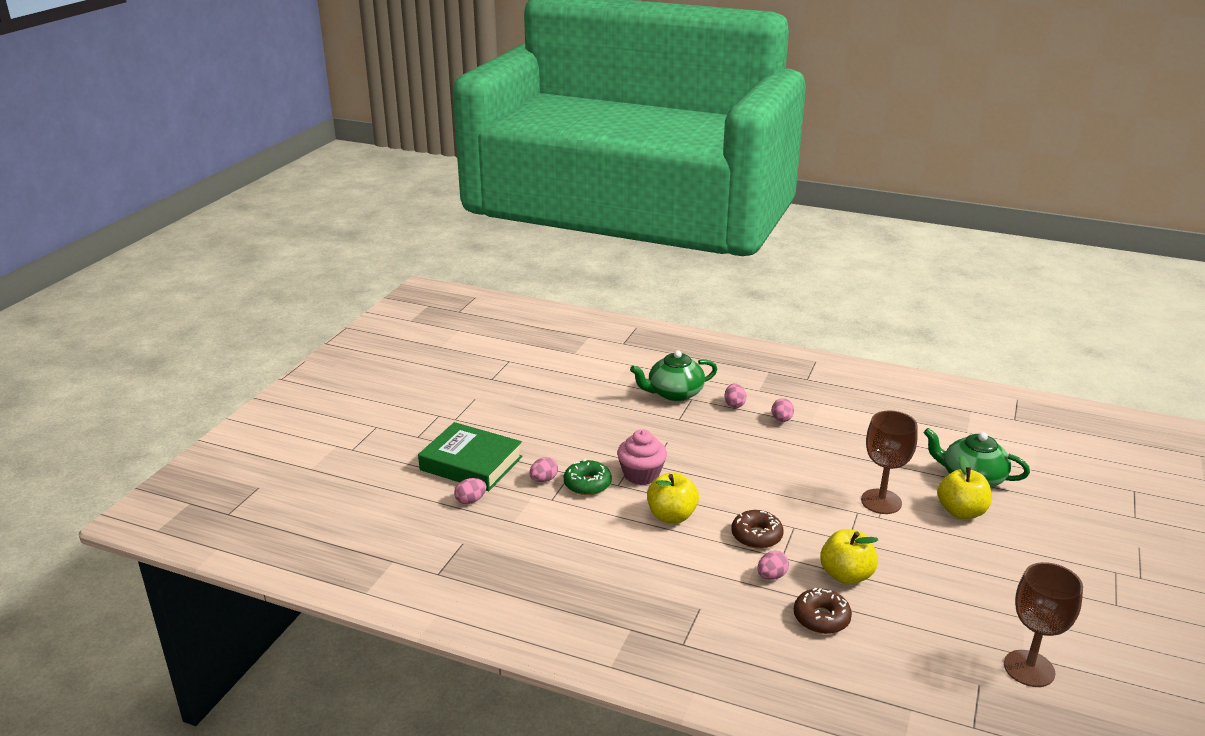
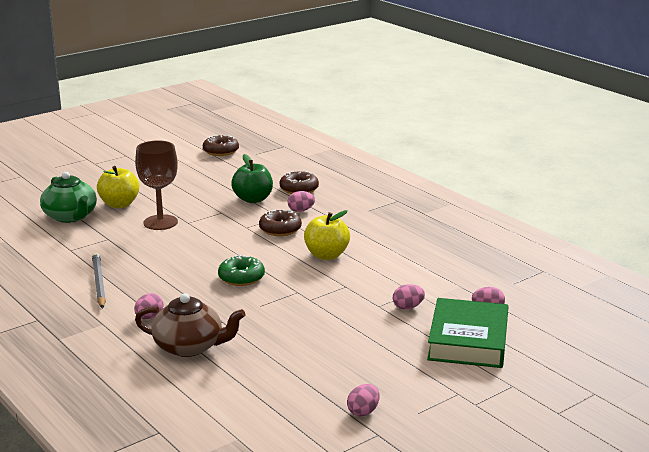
camera: 150 degrees left, 5 degrees down
(471, 463) = (468, 340): green book -> green book turned 45 degrees clockwise
(587, 484) = (371, 293): green donut -> green donut (241, 278)
(641, 474) = (316, 287): pink cupcake -> none
(674, 393) = (189, 347): green teapot -> brown teapot
(781, 420) = (130, 292): pink egg -> pink egg (363, 411)
(818, 419) = (99, 283): none -> grey pencil
(846, 575) = (253, 199): yellow apple -> green apple
(1029, 668) = (221, 151): brown goblet -> brown donut

